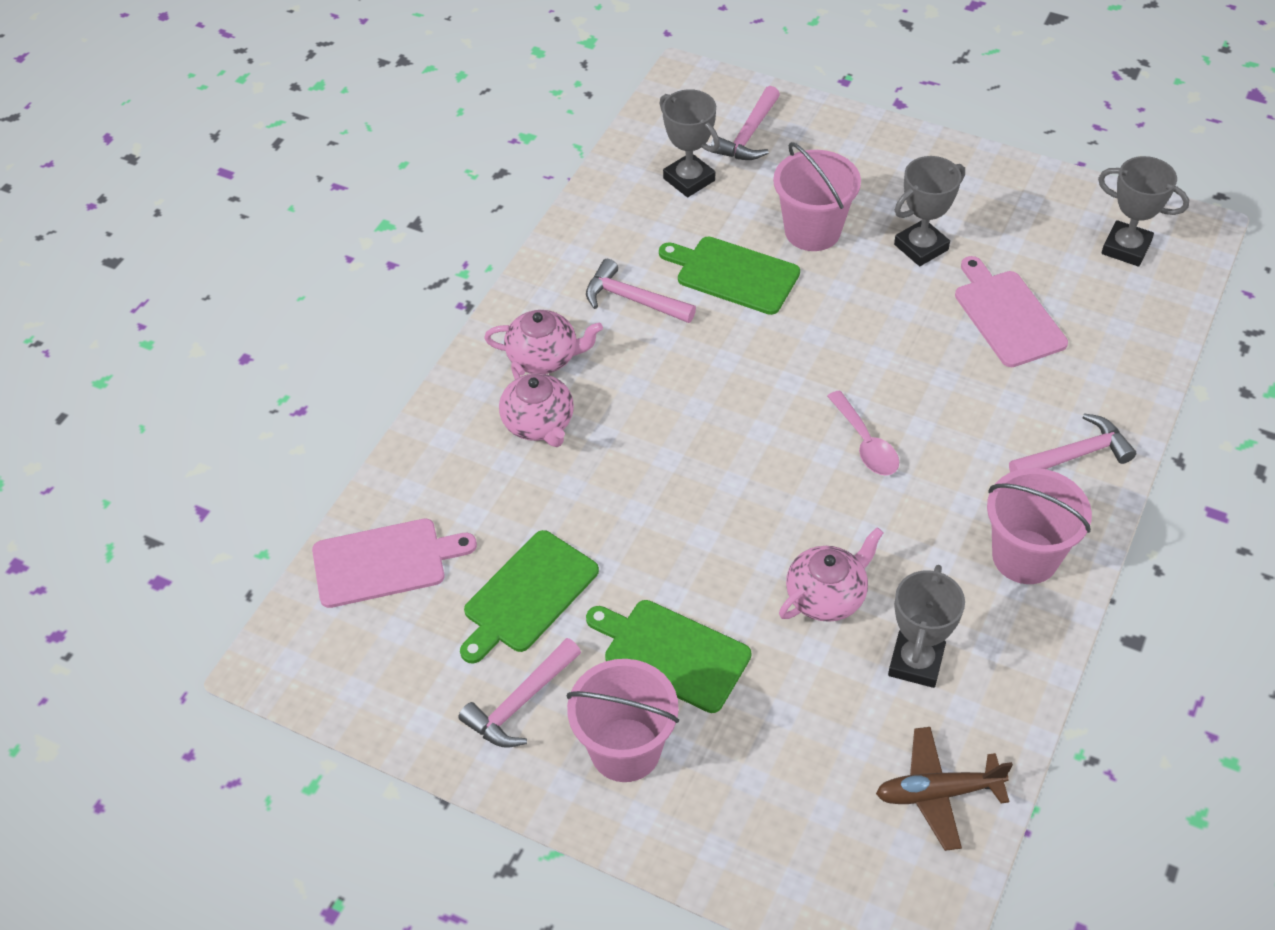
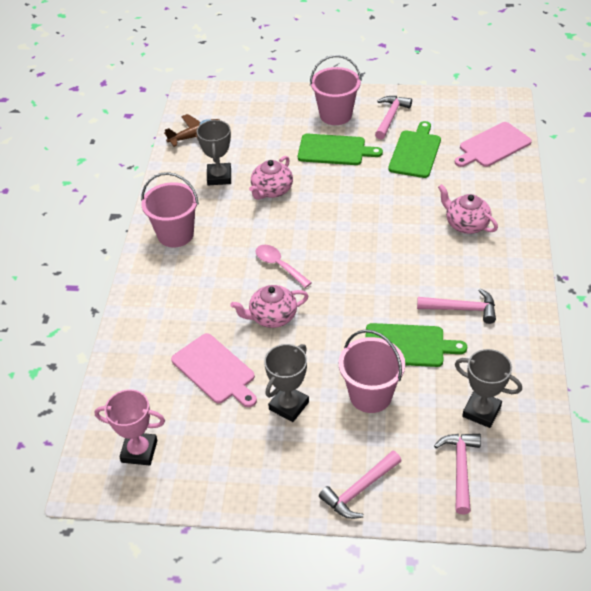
camera: 160 degrees right, 5 degrees down
(544, 357) = (490, 259): pink teapot -> pink teapot (272, 317)
(1074, 455) = (156, 293): pink hammer -> pink hammer (359, 490)
(1126, 248) = (139, 451): grey trophy -> pink trophy

